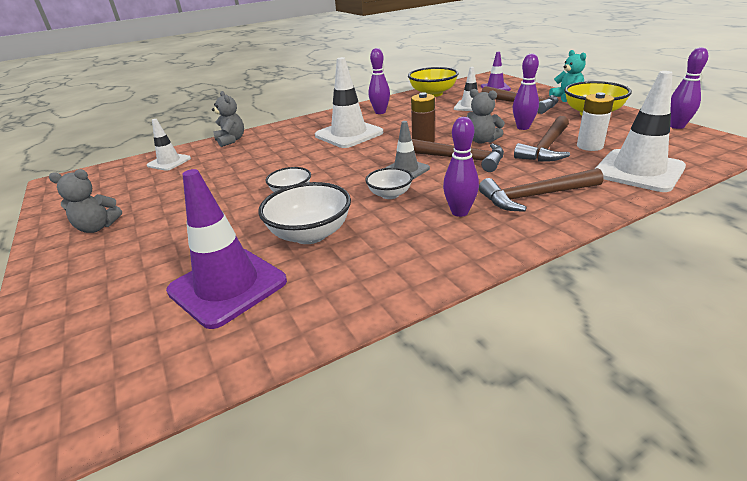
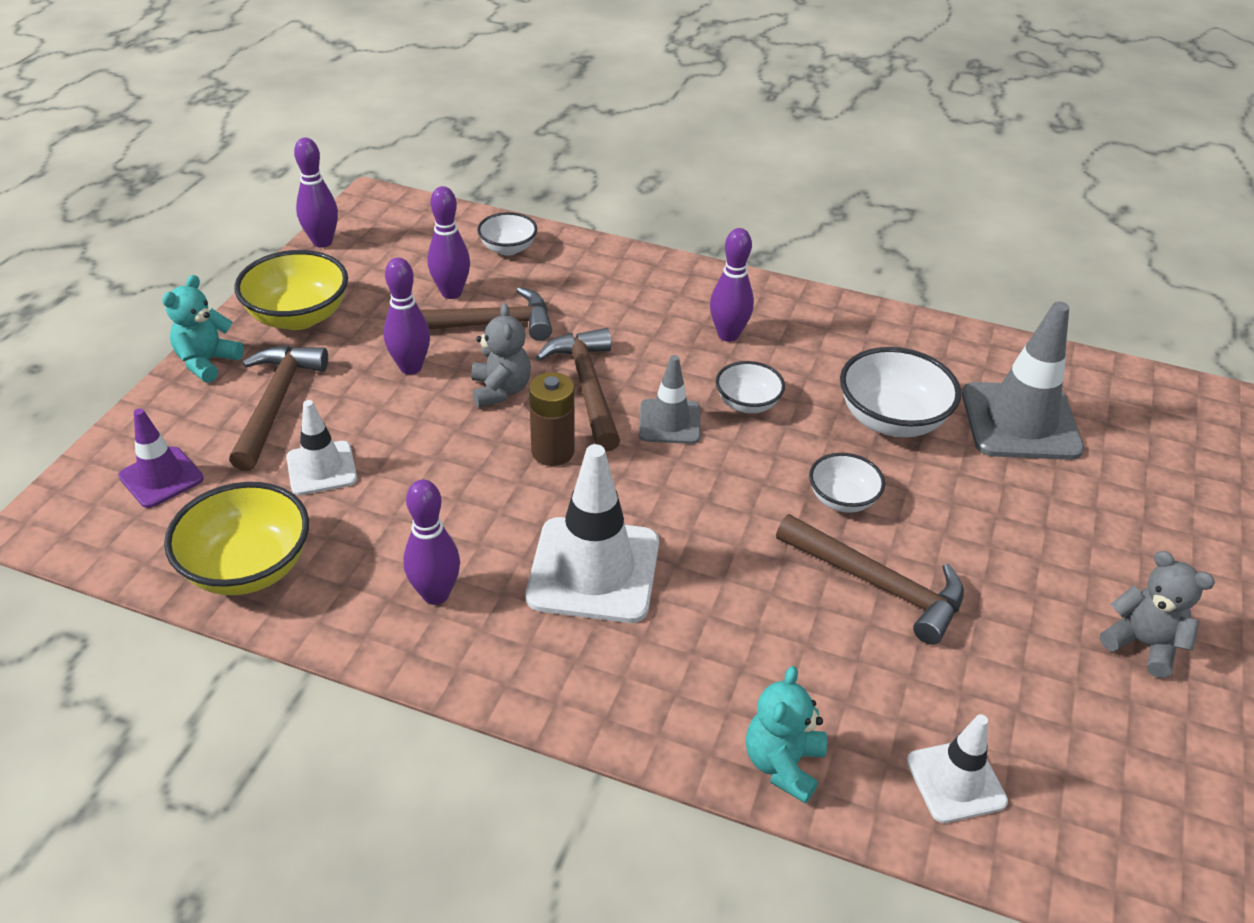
camera: 135 degrees left, 10 degrees up
(227, 286) = (1020, 422): purple traffic cone -> grey traffic cone
(231, 140) = (783, 764): grey teddy bear -> turquoise teddy bear
(535, 196) = (640, 298): brown hammer -> brown hammer (878, 584)
(589, 146) = (451, 293): white battery -> purple bowling pin
(638, 171) = (508, 248): white traffic cone -> white bowl

